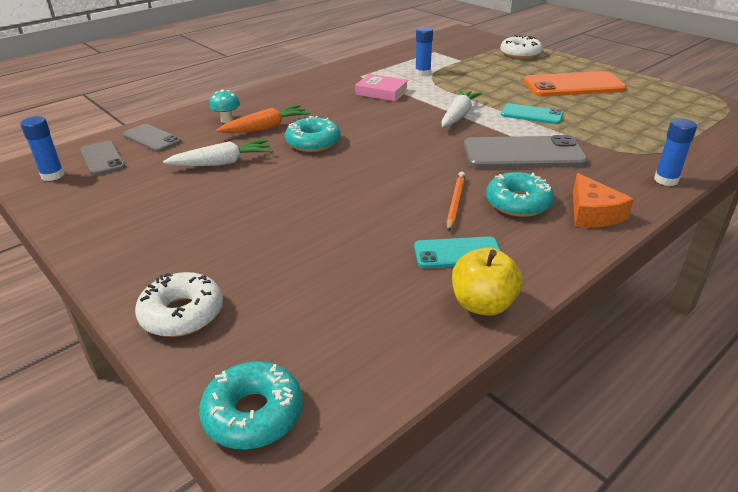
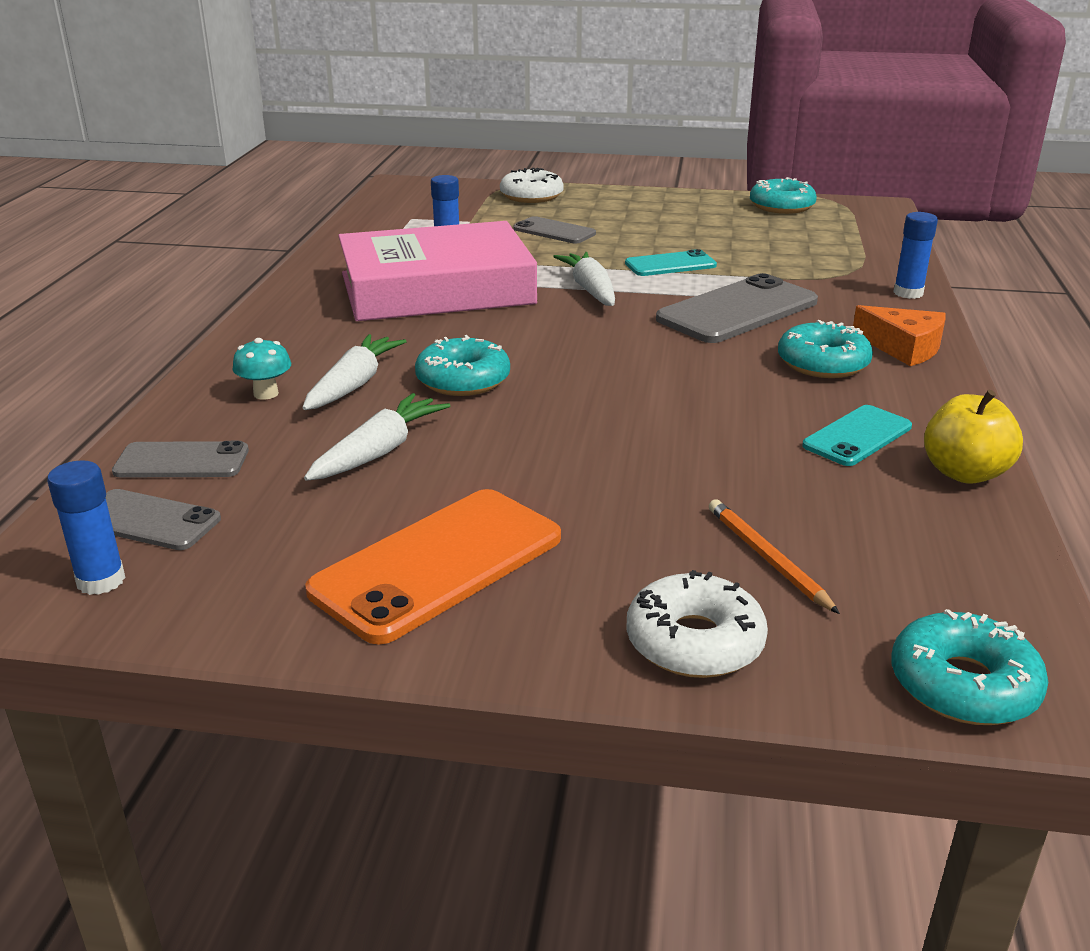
camera: 40 degrees left, 5 degrees down
(265, 128) = (353, 385): orange carrot -> white carrot
(381, 92) = (436, 289): pink book -> pink book, size x2.39
(455, 202) = (763, 387): orange pencil -> orange pencil (767, 558)
(497, 77) = (554, 231): none -> grey phone
(573, 85) = (657, 219): orange phone -> orange phone (438, 564)
(677, 98) = (781, 206): none -> turquoise donut

